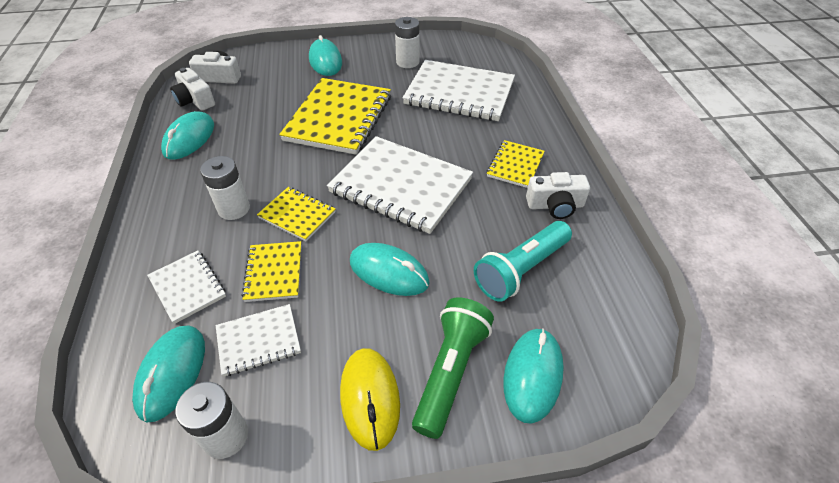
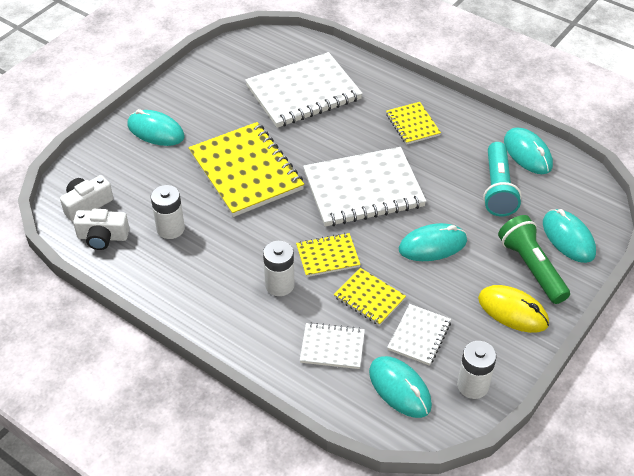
camera: 45 degrees left, 0 degrees up
(189, 138) = (156, 267): turquoise mouse -> turquoise mouse (527, 153)
(407, 62) = (225, 90): white battery -> white battery (170, 229)
(555, 205) = (468, 136): white camera -> none

